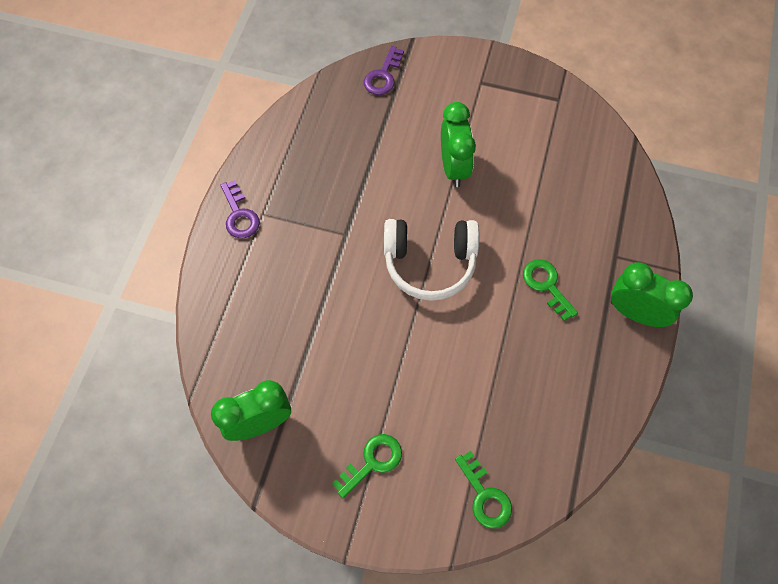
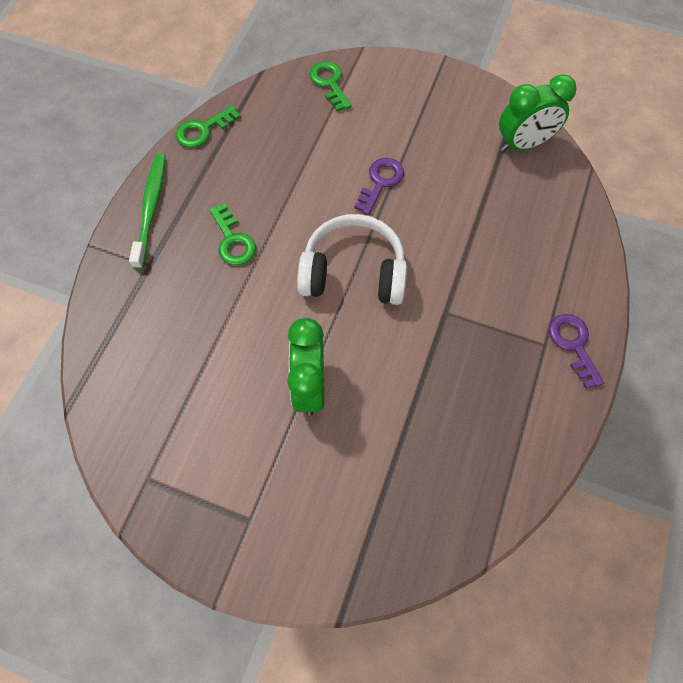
camera: 175 degrees left, 0 degrees up
(372, 462) = (422, 111): green key -> green key (203, 130)
(383, 76) = (391, 546): purple key -> purple key (380, 182)
(635, 313) = (151, 208): green clock -> green toothbrush

